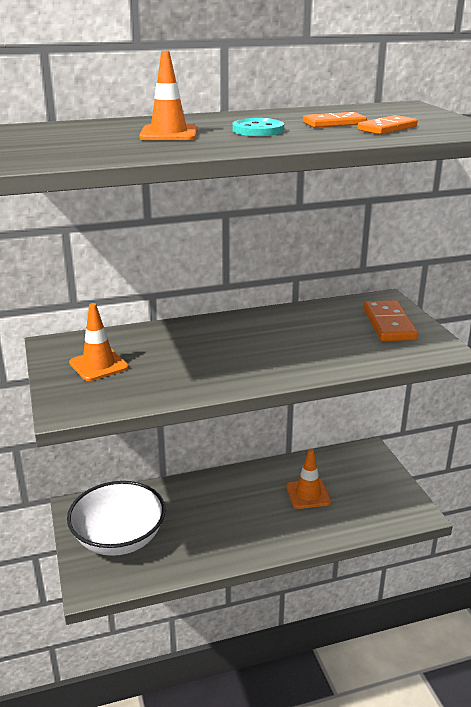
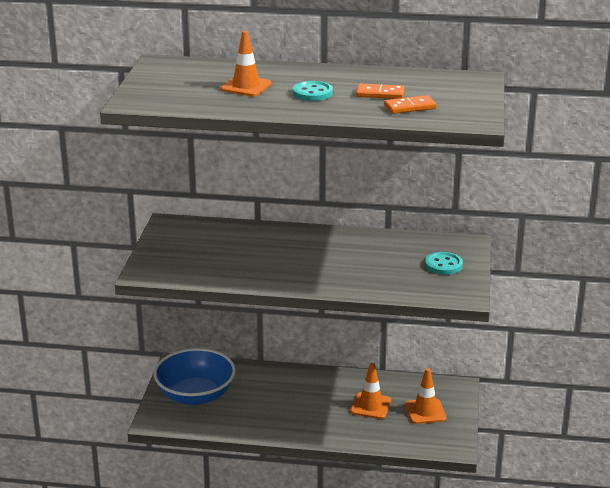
camera: 25 degrees right, 0 degrees up
(99, 365) = (188, 246): orange traffic cone -> orange traffic cone (425, 411)
(119, 538) = (195, 395): white bowl -> blue bowl
(388, 324) = (443, 265): orange domino -> turquoise button

